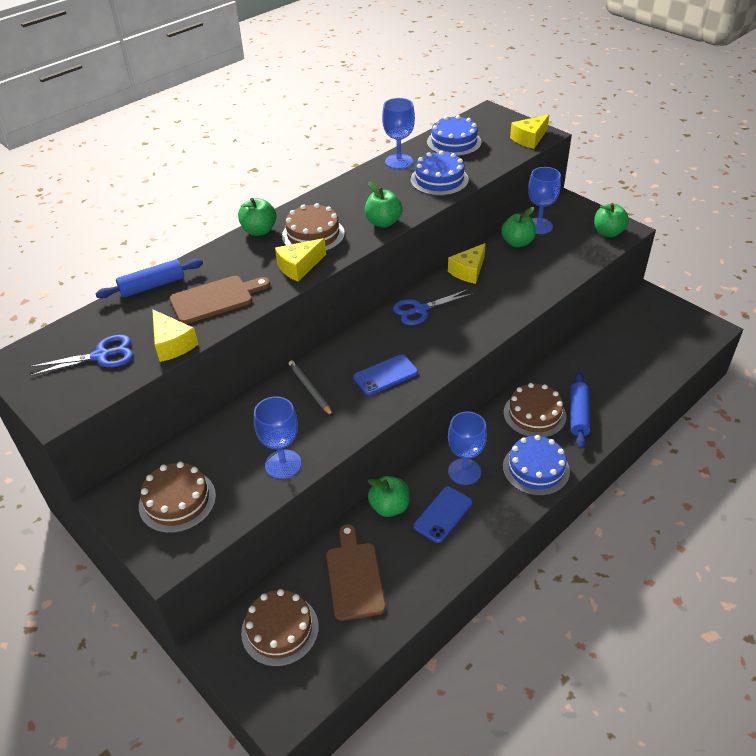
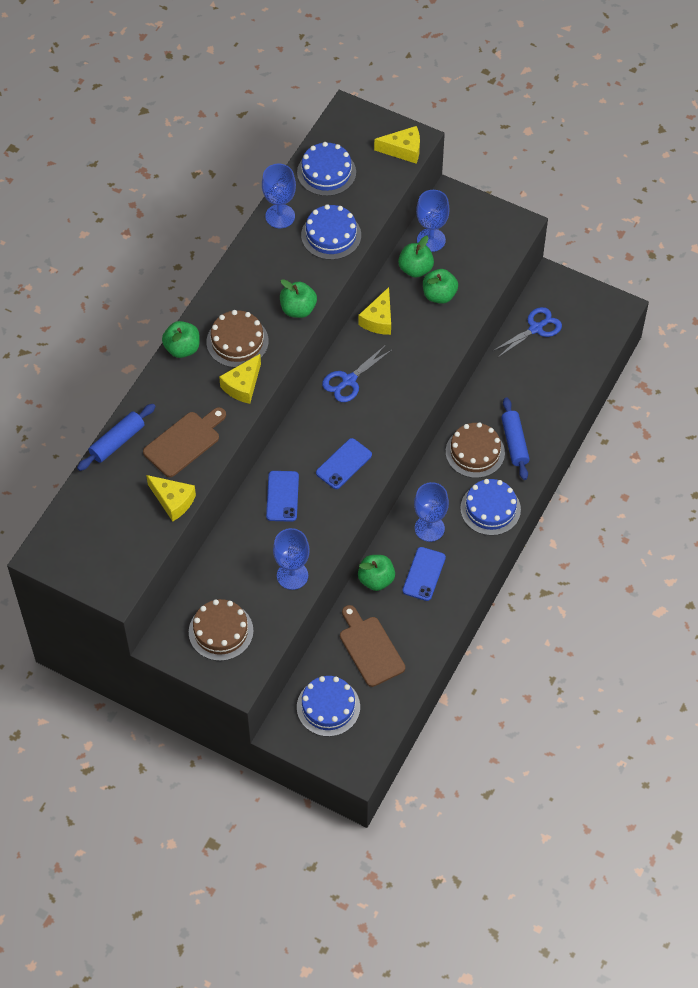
camera: 20 degrees left, 15 degrees up
(101, 356) = (117, 529): blue scissors -> blue scissors (535, 328)
(280, 629) = (328, 707): brown cake -> blue cake
(310, 389) = (282, 496): grey pencil -> blue phone
(529, 139) = (403, 150): yellow cheese -> yellow cheese turned 120 degrees counterclockwise
(608, 232) = (502, 233): green apple -> green apple (439, 295)

